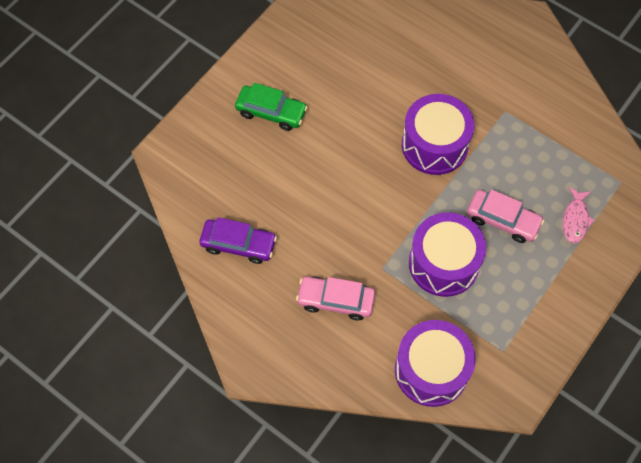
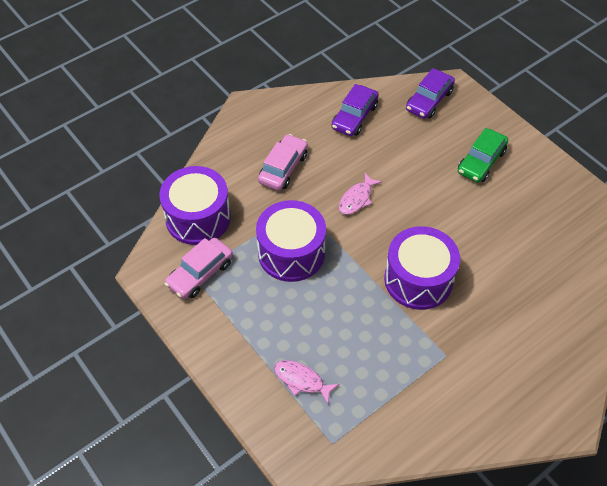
camera: 105 degrees right, 10 degrees down
(194, 173) = (429, 100): none -> purple car
(355, 217) = (357, 199): none -> pink fish
(502, 220) = (320, 314): pink car -> pink car (200, 273)

